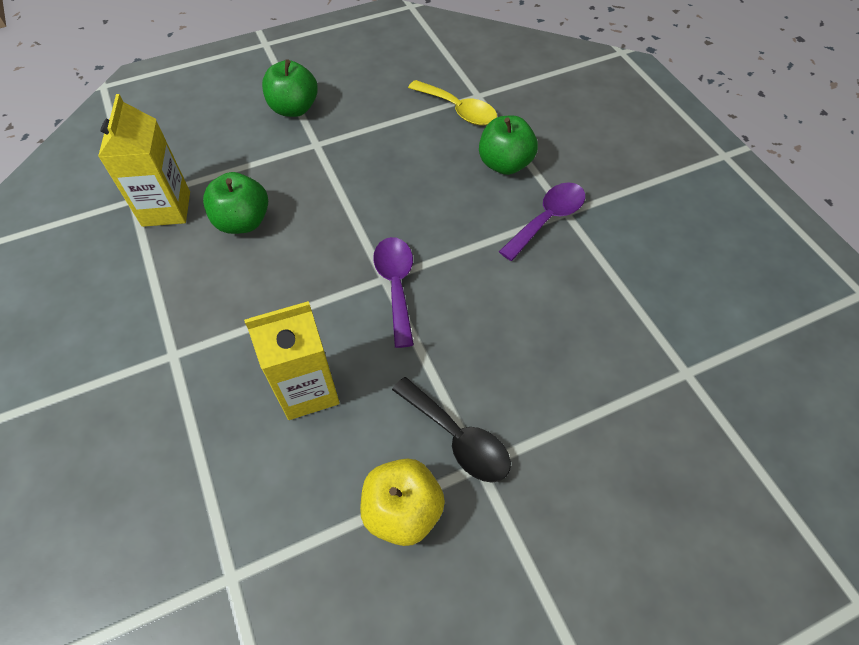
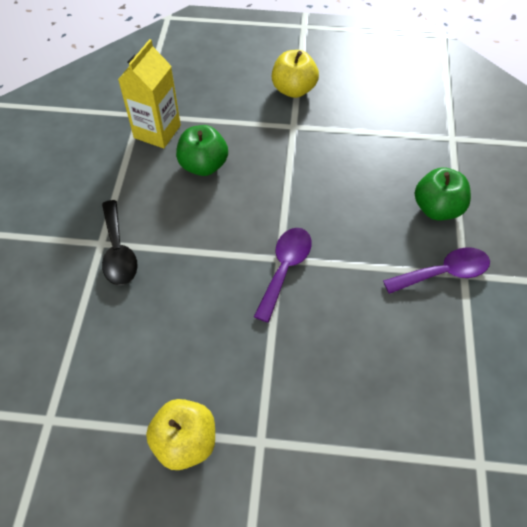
camera: 30 degrees right, 0 degrees up
(294, 109) = (293, 89): green apple -> yellow apple
(308, 389) = (174, 316): yellow carton -> none
(457, 438) = (257, 411): black spoon -> black spoon (118, 251)
(458, 110) = (426, 144): yellow spoon -> none

